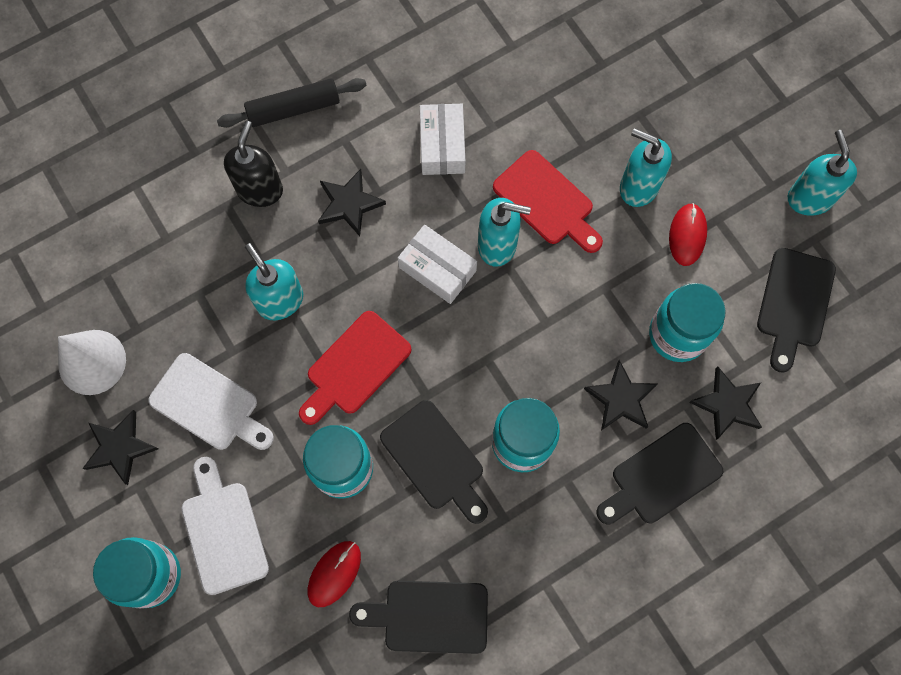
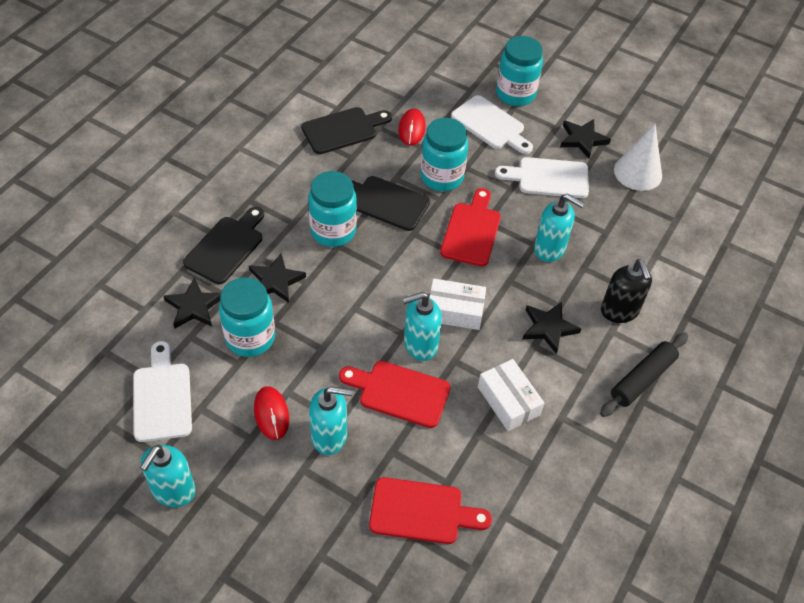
camera: 150 degrees right, 20 degrees down
(584, 80) = (422, 511): none -> red cutting board
(794, 303) = (162, 397): black cutting board -> white cutting board
(809, 198) = (173, 491): turquoise soap dispenser -> turquoise soap dispenser turned 60 degrees clockwise

